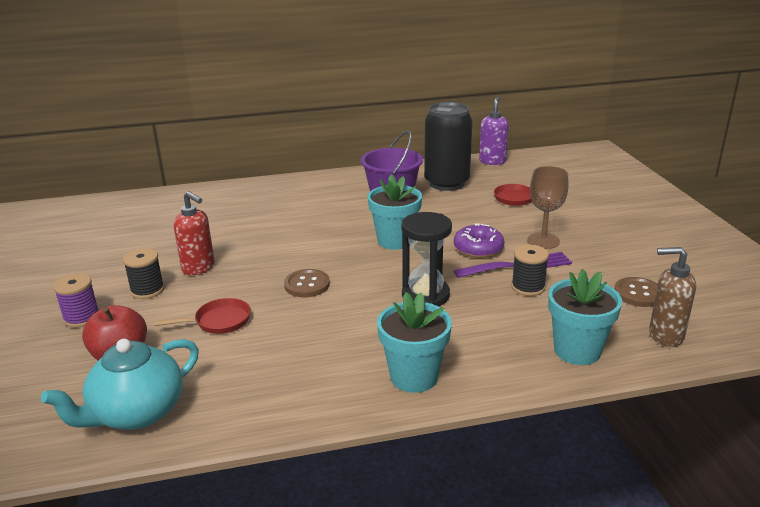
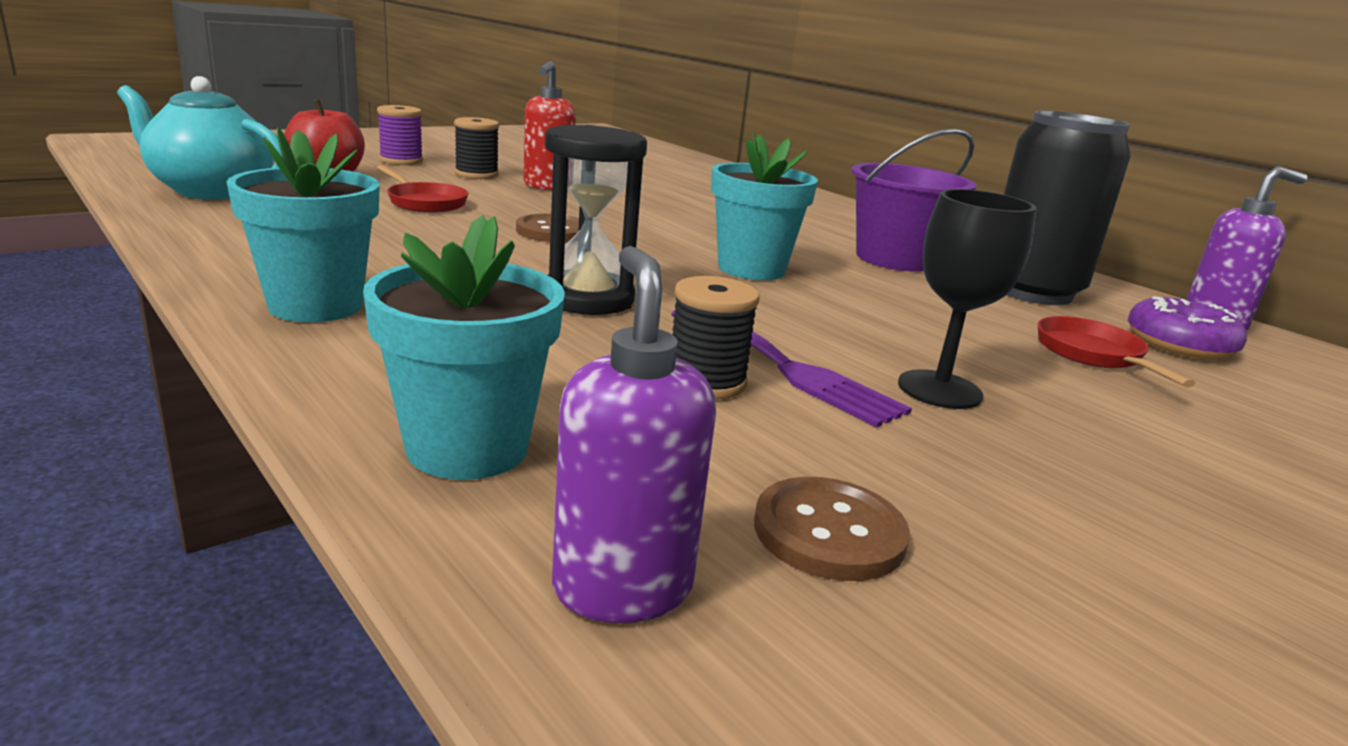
camera: 60 degrees right, 5 degrees down
(478, 248) = (811, 329): purple donut -> purple donut (1179, 344)
(543, 241) = (939, 390): brown goblet -> black goblet
(665, 335) = (622, 587): brown soap dispenser -> purple soap dispenser

